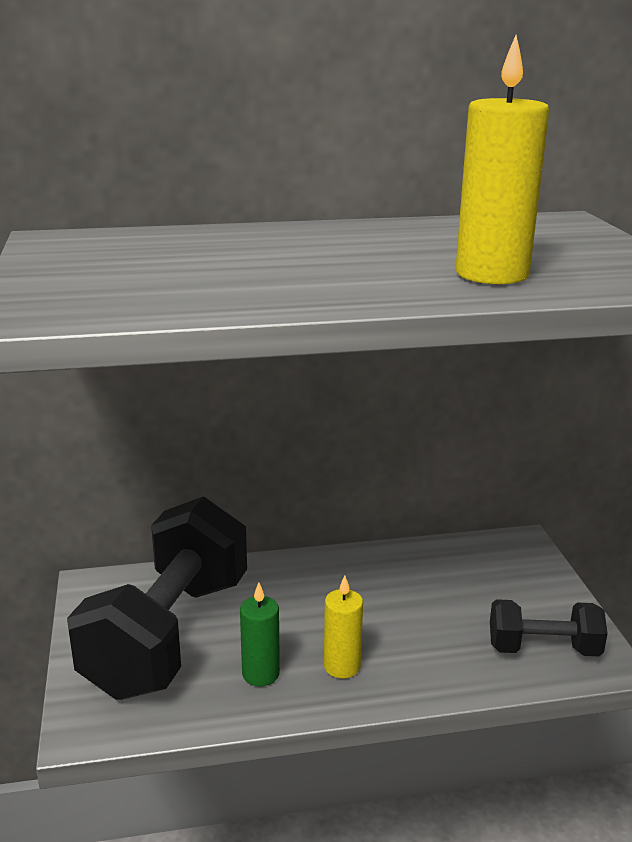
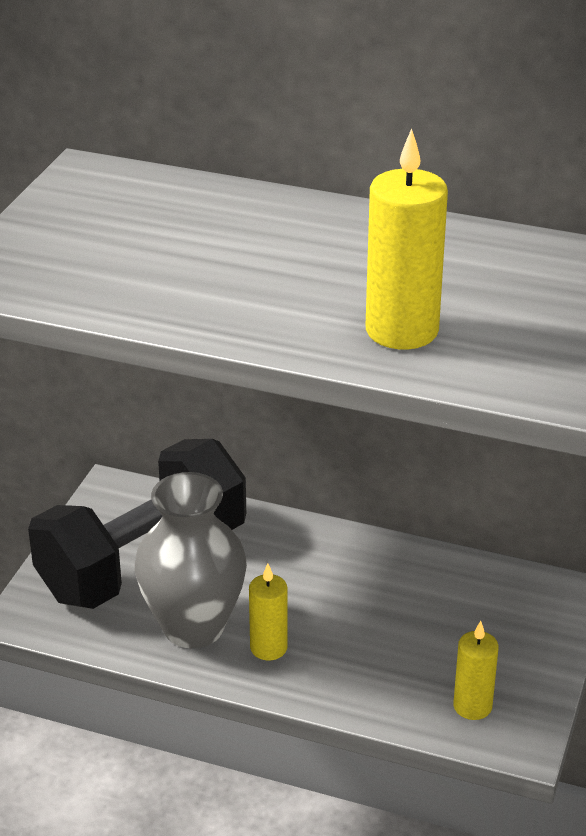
camera: 30 degrees right, 10 degrees up
(260, 674) = (193, 627): green candle -> grey vase
(543, 649) = (472, 706): black dumbbell -> yellow candle

